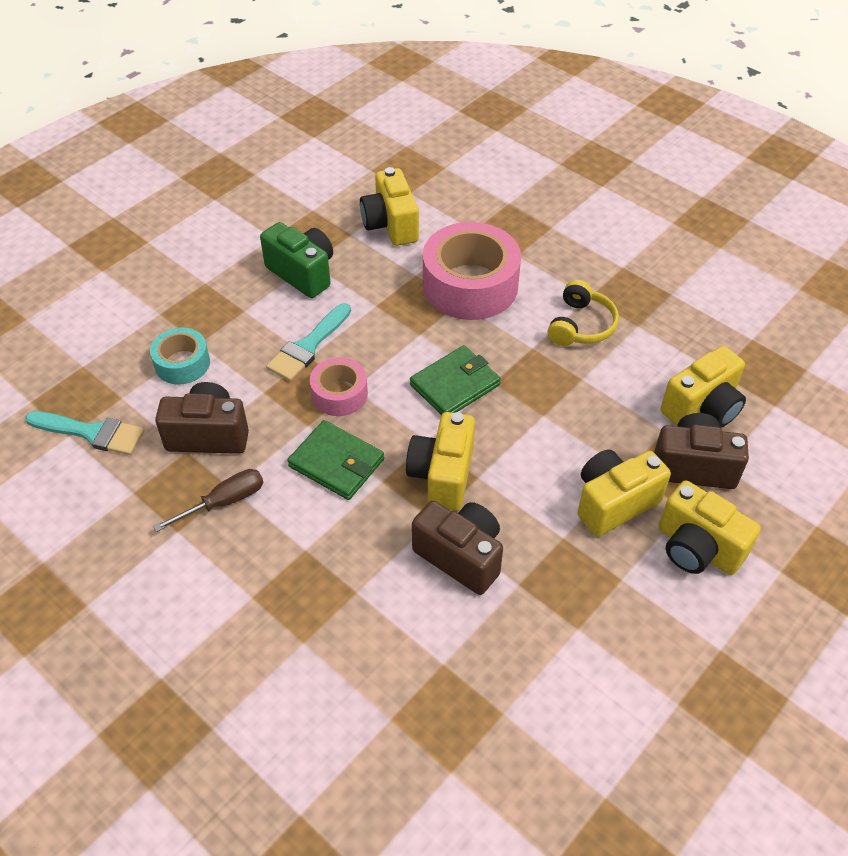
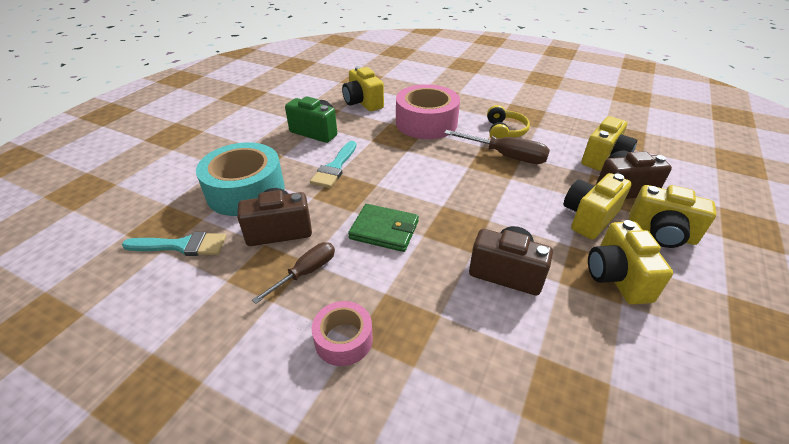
camera: 15 degrees left, 10 degrees down
(182, 363) = (246, 191): turquoise tape -> turquoise tape, size x1.86
(339, 394) = (368, 189): pink tape -> pink tape (343, 339)
(442, 475) = (464, 223): yellow camera -> yellow camera (616, 277)
(455, 385) = (444, 172): green wallet -> none
(559, 374) = (507, 156): none -> brown screwdriver

